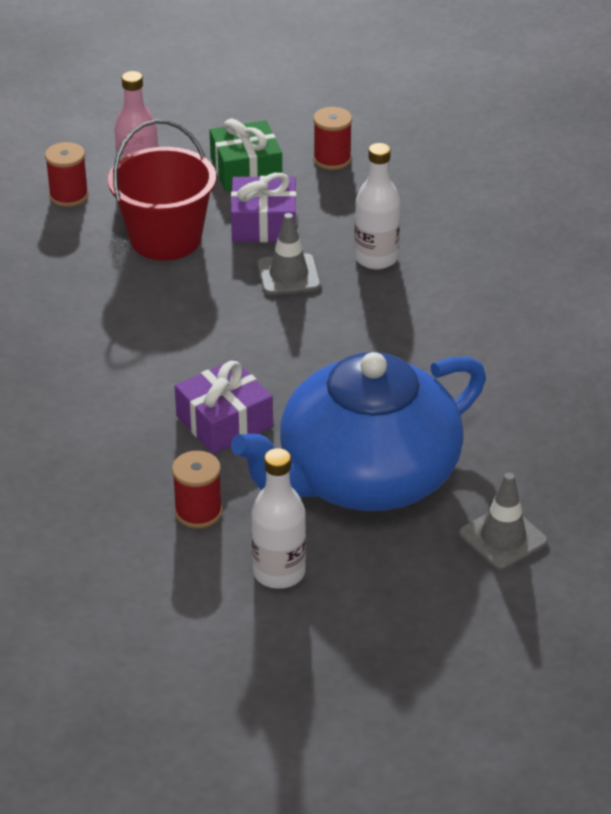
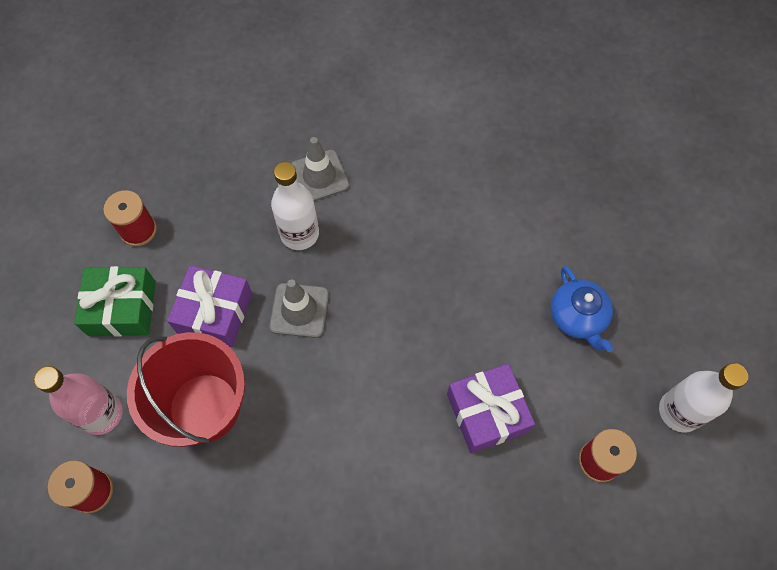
camera: 75 degrees left, 25 degrees up
(365, 476) = (577, 317): blue teapot -> blue teapot, size x0.40
(503, 538) = (661, 241): grey traffic cone -> grey traffic cone (319, 176)

